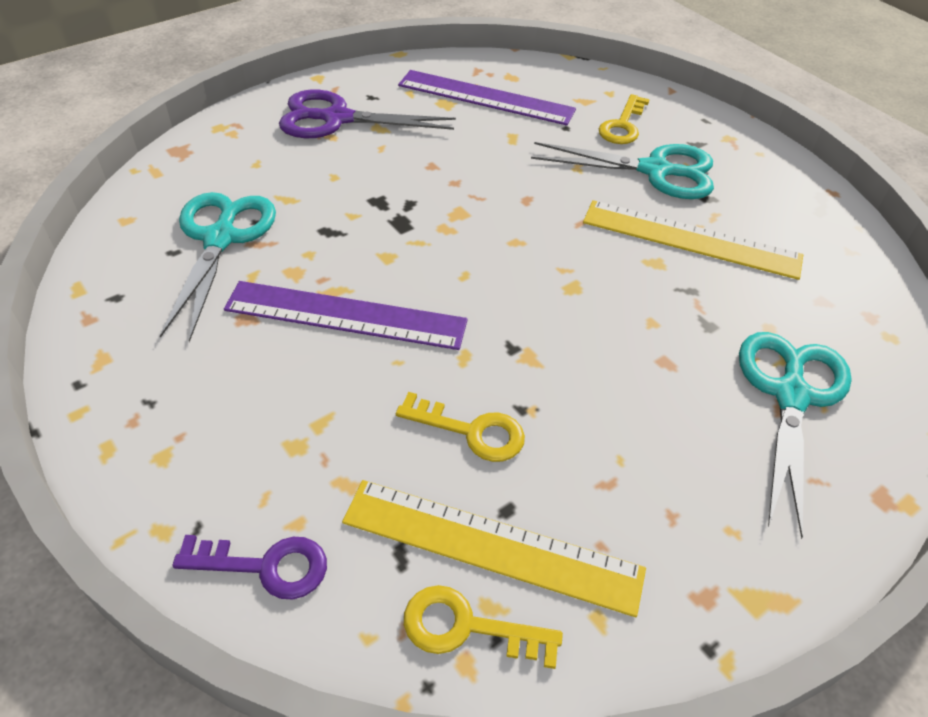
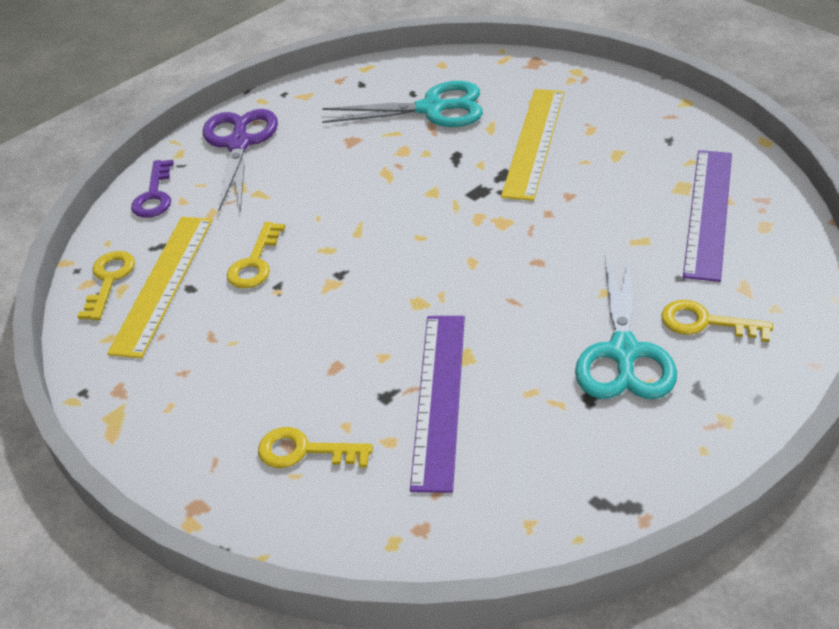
camera: 90 degrees right, 5 degrees down
(337, 119) = (619, 127): purple scissors -> purple scissors (239, 144)
(345, 315) = (360, 184): purple ruler -> purple ruler (438, 398)
(691, 239) = (510, 383): yellow ruler -> yellow ruler (534, 142)
(790, 395) = (304, 451): turquoise scissors -> yellow key

